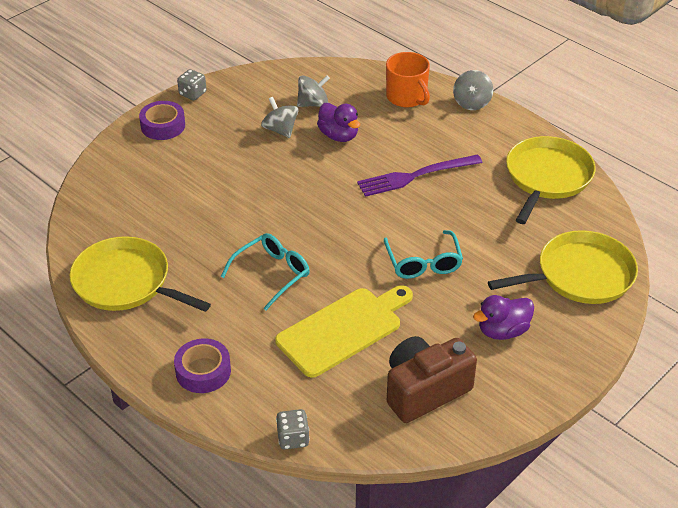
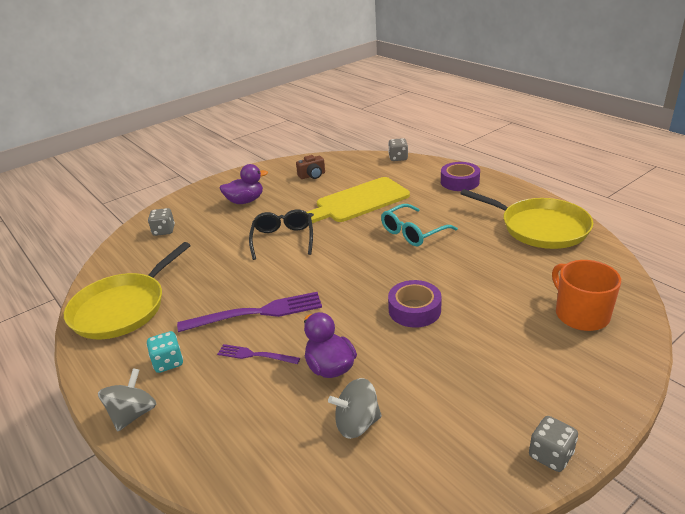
camera: 170 degrees left, 10 degrees down
(163, 126) = (575, 392): purple tape -> purple tape (414, 310)
(280, 130) = (406, 379): grey spinning top -> none
(401, 142) = (255, 355): none -> purple fork
(407, 97) = (217, 429): orange mug -> orange mug (580, 314)
(423, 262) = (283, 239): turquoise glasses -> black glasses
(424, 391) = (312, 175): brown camera -> brown camera, size x0.49
(469, 135) = (168, 362): none -> turquoise dice
(580, 275) = (164, 231): yellow pan -> grey dice

